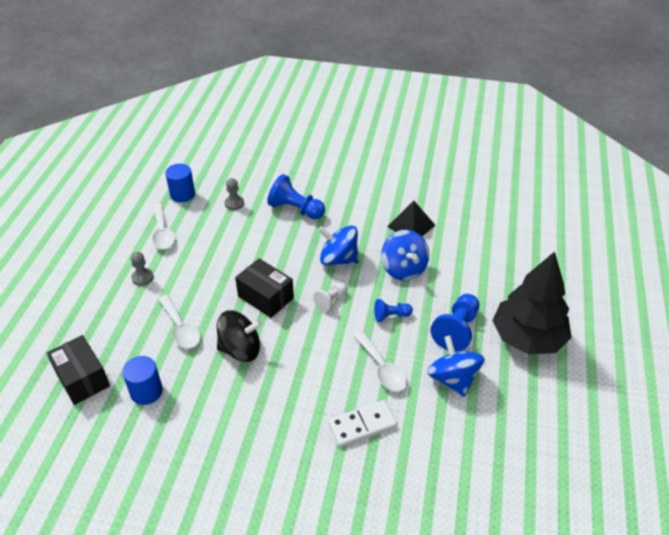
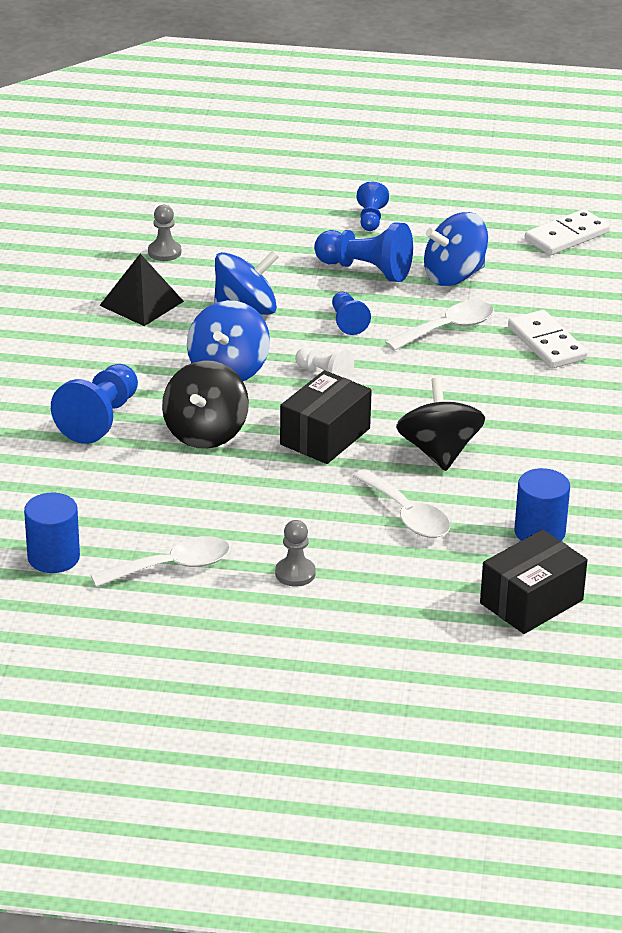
camera: 95 degrees left, 10 degrees down
(181, 328) = (407, 515): white spoon -> white spoon turned 90 degrees clockwise
(234, 203) = (83, 490): grey pawn -> grey pawn (164, 252)
(277, 248) = (205, 433): none -> black spinning top
(520, 461) = (566, 236): none -> white domino
(527, 338) = (371, 219): black tree -> blue pawn

